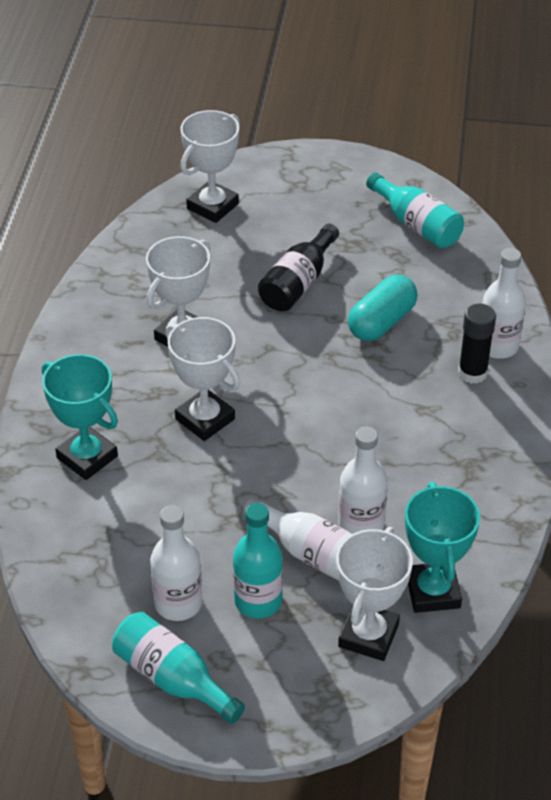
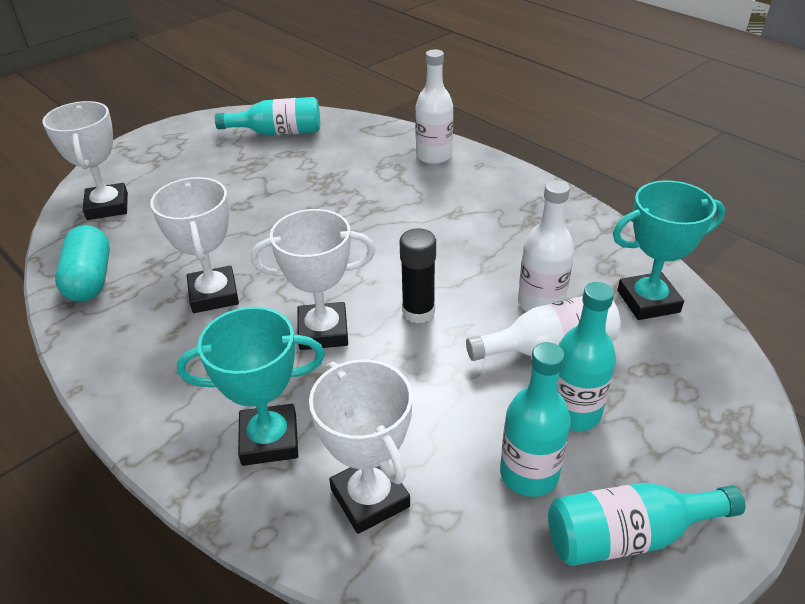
camera: 50 degrees left, 5 degrees down
(178, 603) = (529, 474): white bottle -> turquoise bottle
(298, 283) = (251, 207): black bottle -> none
(368, 635) = (670, 362): white trophy -> white trophy (370, 498)
(382, 322) = (345, 190): turquoise capsule -> turquoise capsule (90, 279)
(433, 591) = (648, 301): turquoise trophy -> turquoise trophy turned 45 degrees counterclockwise
(472, 373) = (445, 177): black glue stick -> black glue stick (418, 312)

